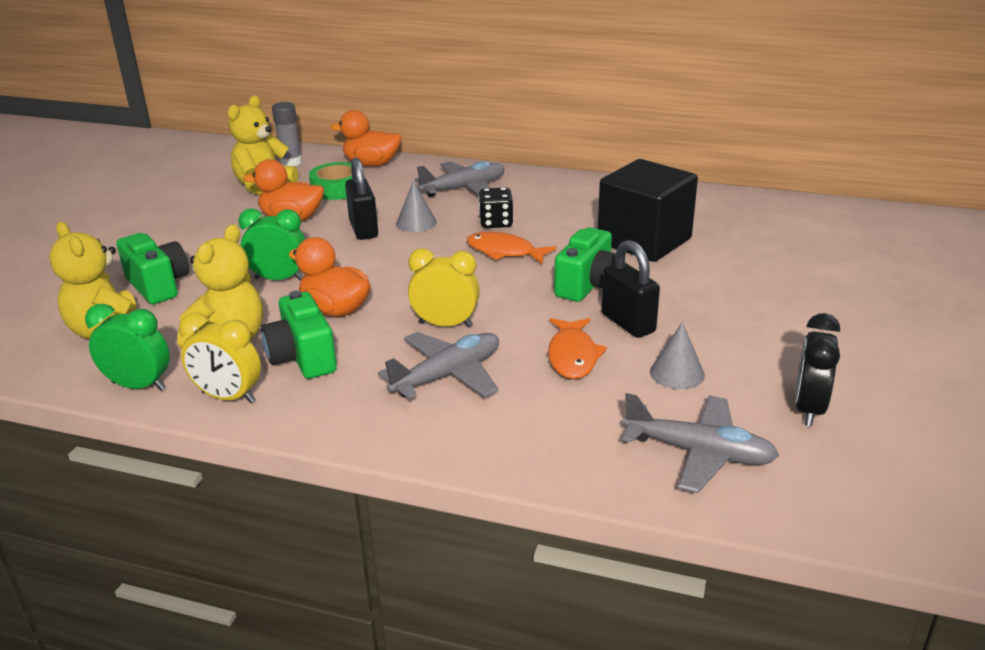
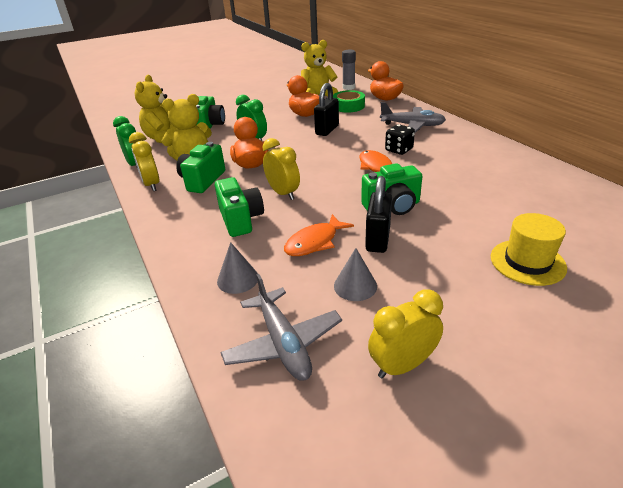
camera: 45 degrees right, 5 degrees up
(416, 223) = (357, 135): grey cone -> grey cone (237, 279)
(447, 375) = (240, 219): grey plane -> green camera
(644, 241) = (474, 194): black cube -> none
(771, 282) = (527, 262): none -> yellow hat
(808, 409) = (402, 365): black clock -> yellow clock

